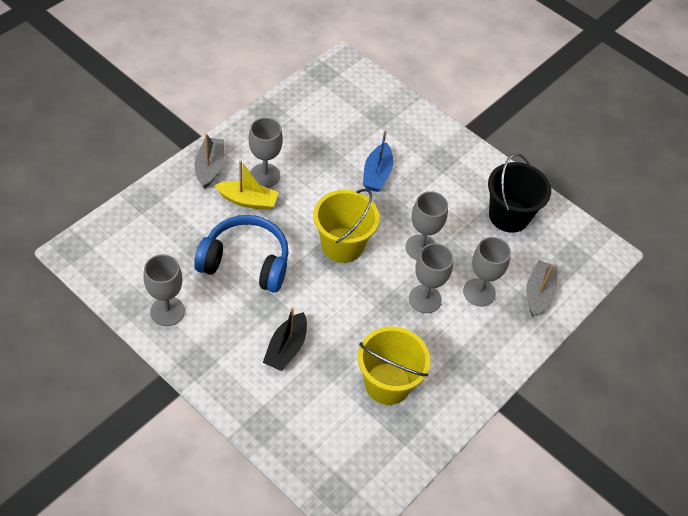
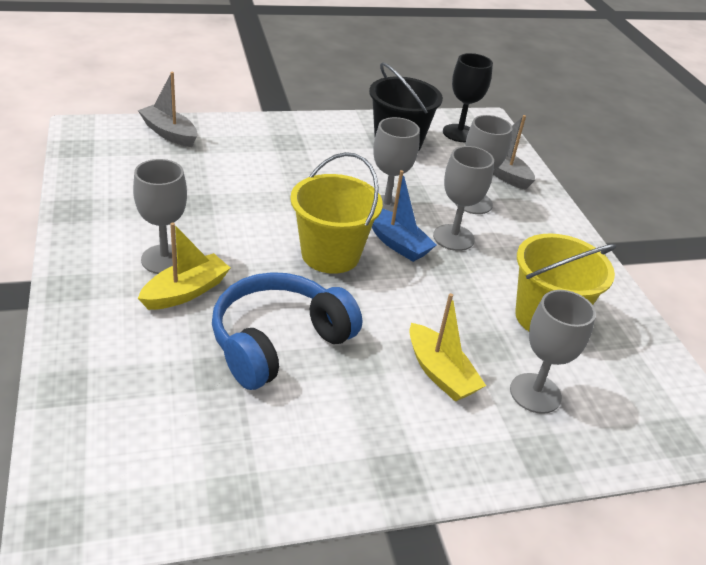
camera: 55 degrees left, 15 degrees down
(167, 311) = (286, 461): grey goblet -> grey goblet (535, 393)
(209, 167) = (93, 297): grey boat -> grey boat (169, 133)
(286, 348) = (440, 373): black boat -> yellow boat
(377, 174) = (260, 185): blue boat -> blue boat (397, 243)
(566, 245) = (459, 133): none -> black goblet

